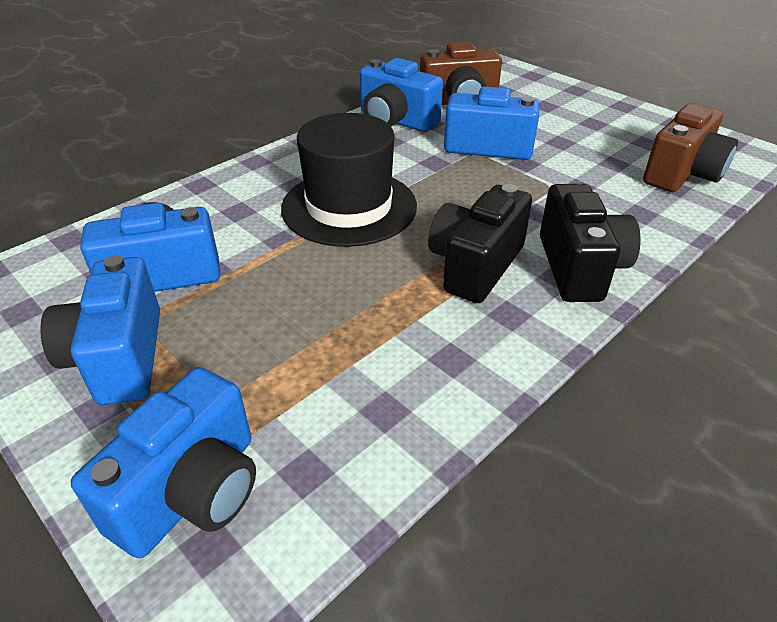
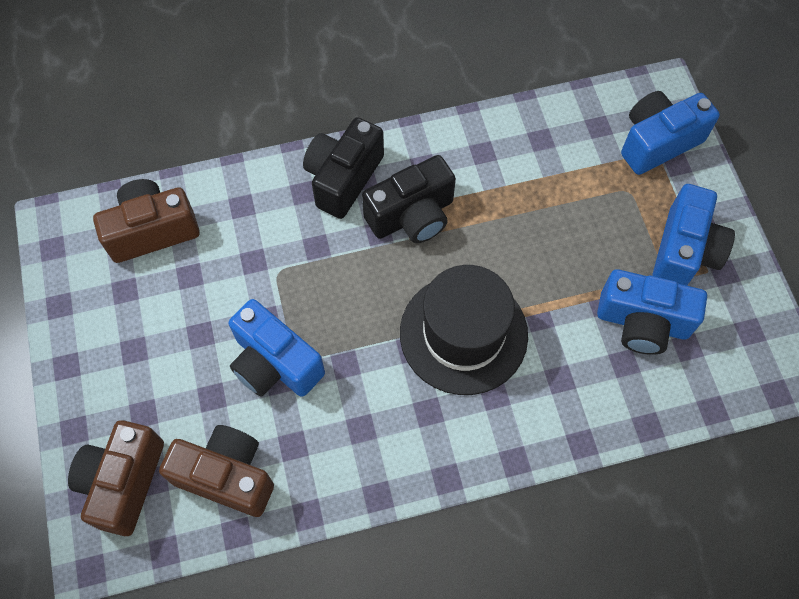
camera: 150 degrees left, 25 degrees up
(396, 121) = (328, 468): blue camera -> none
(518, 84) = (124, 482): none -> brown camera

